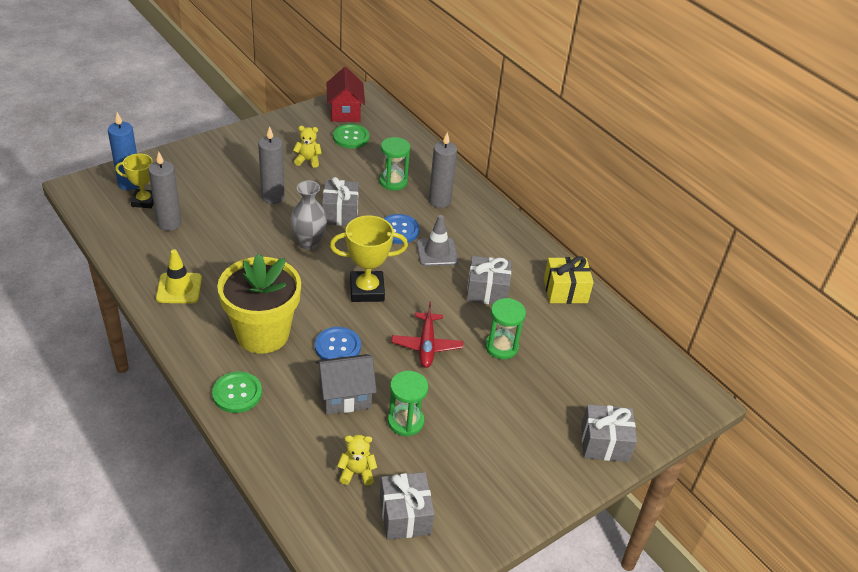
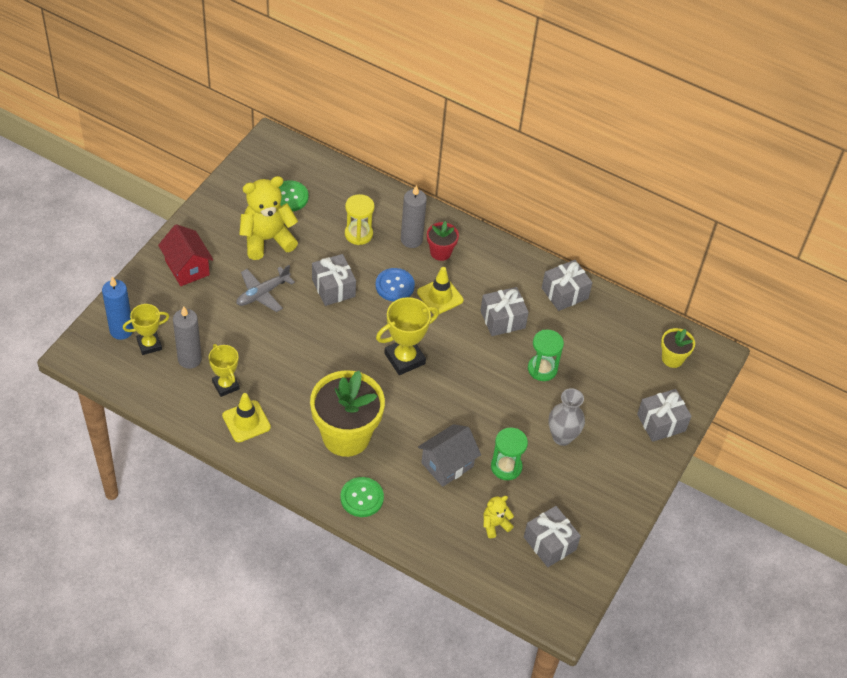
camera: 25 degrees left, 10 degrees up
(184, 254) = (225, 385): none -> yellow trophy
(273, 197) = (262, 293): grey candle -> grey plane
(308, 160) = (267, 239): yellow teddy bear -> yellow teddy bear, size x2.04
(309, 243) = (326, 330): grey vase -> grey vase (562, 437)
(337, 347) = (414, 422): blue button -> none
(345, 112) = (265, 168): red house -> red house (187, 268)
(393, 182) = (358, 234): green hourglass -> yellow hourglass
(426, 346) = (483, 392): red plane -> none
(437, 252) = (440, 296): grey traffic cone -> yellow traffic cone
(461, 219) = (440, 252): none -> red flower pot
(565, 290) = (564, 293): yellow gift -> grey gift
(651, 387) = (672, 358): none -> yellow flower pot

